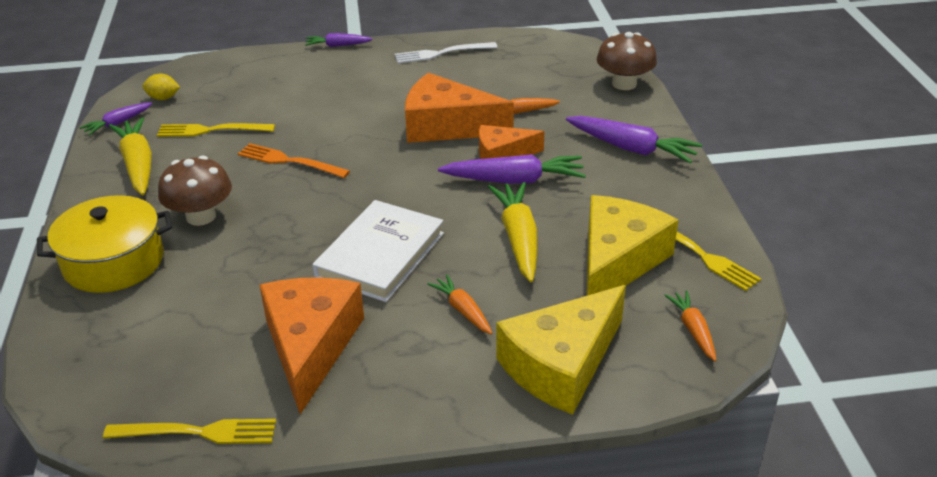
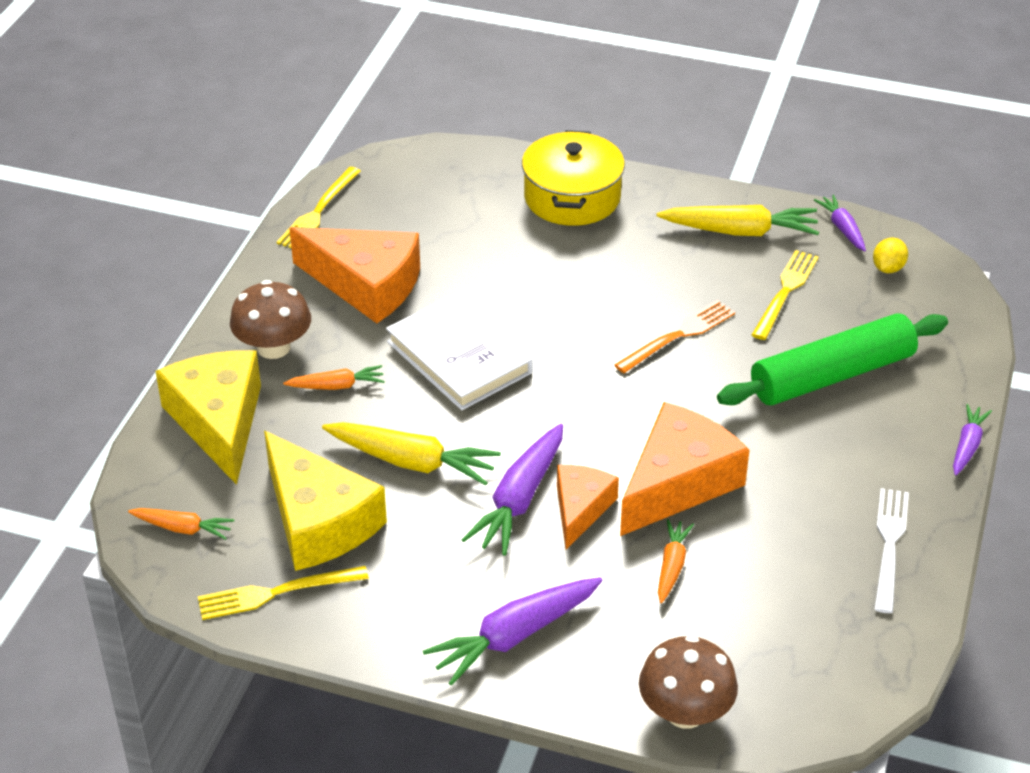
camera: 115 degrees right, 5 degrees up
(201, 216) = (611, 257): brown mushroom -> brown mushroom (273, 347)
(298, 96) = (832, 376): none -> green rolling pin

